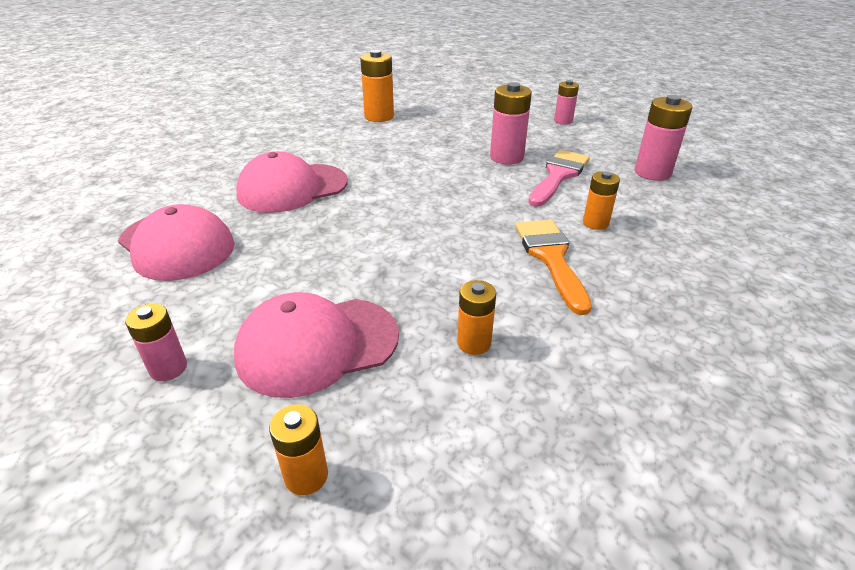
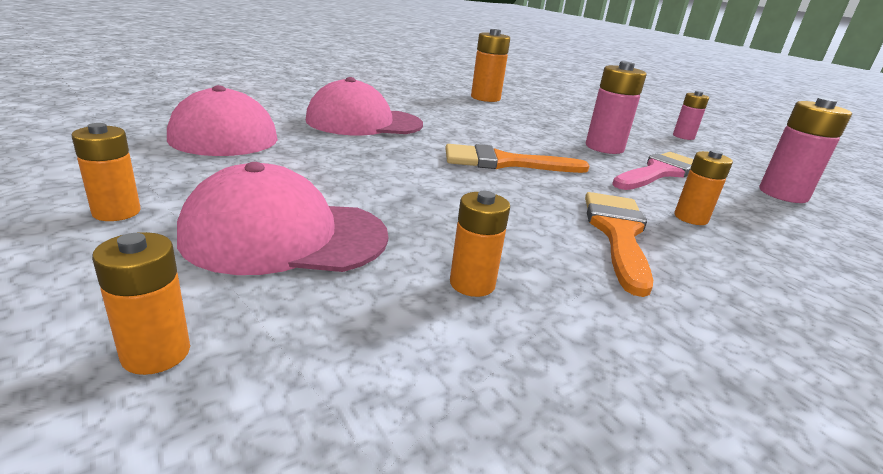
camera: 15 degrees right, 10 degrees down
(168, 368) = (116, 212): pink battery -> orange battery
(436, 204) = (504, 162): none -> orange brush

